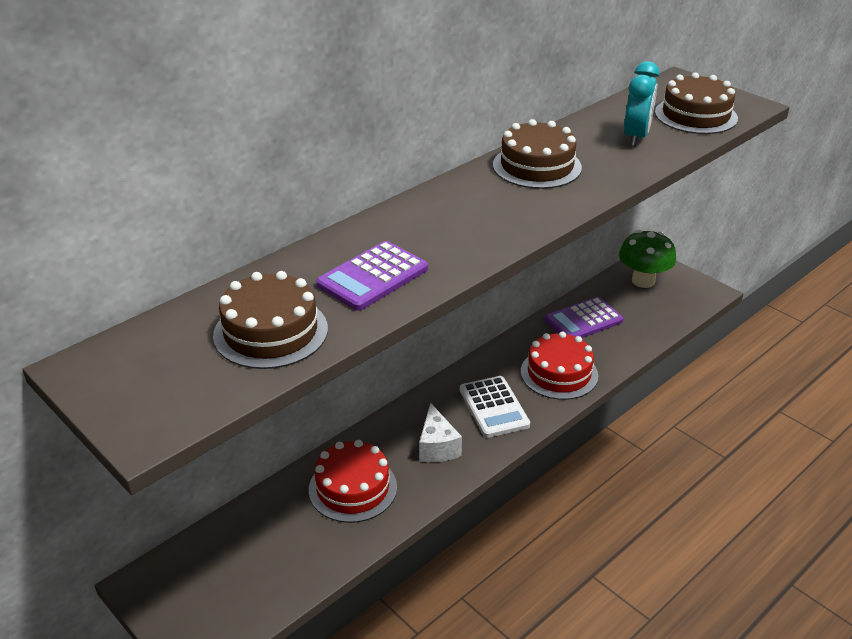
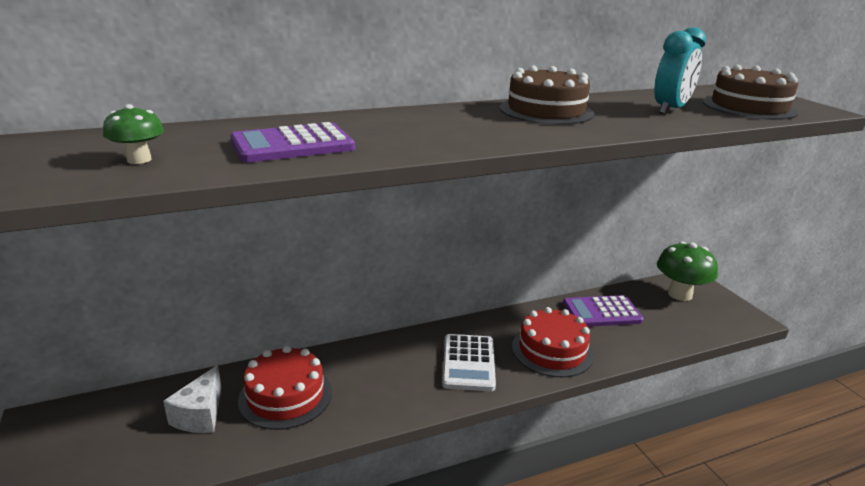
camera: 20 degrees right, 10 degrees down
(271, 332) = (139, 160): brown cake -> green mushroom
(437, 447) = (390, 382): white cheese -> white cheese (200, 415)

